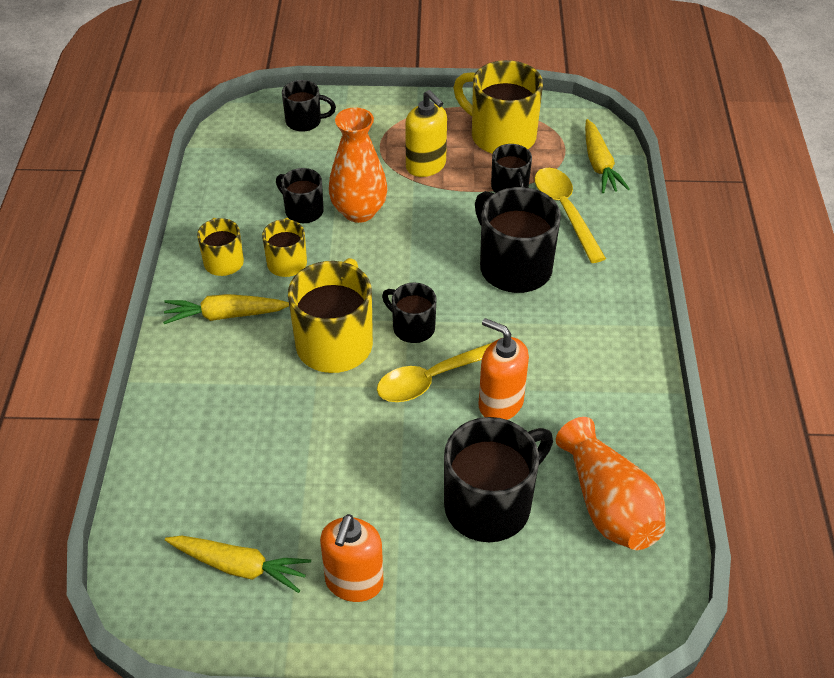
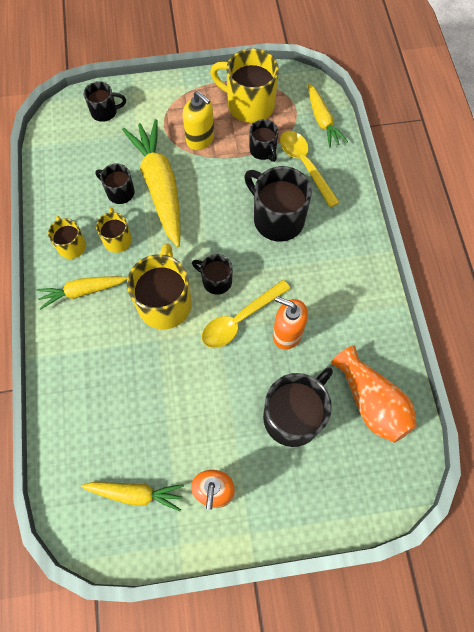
camera: 10 degrees left, 20 degrees up
(359, 211) = (160, 187): orange vase -> yellow carrot

